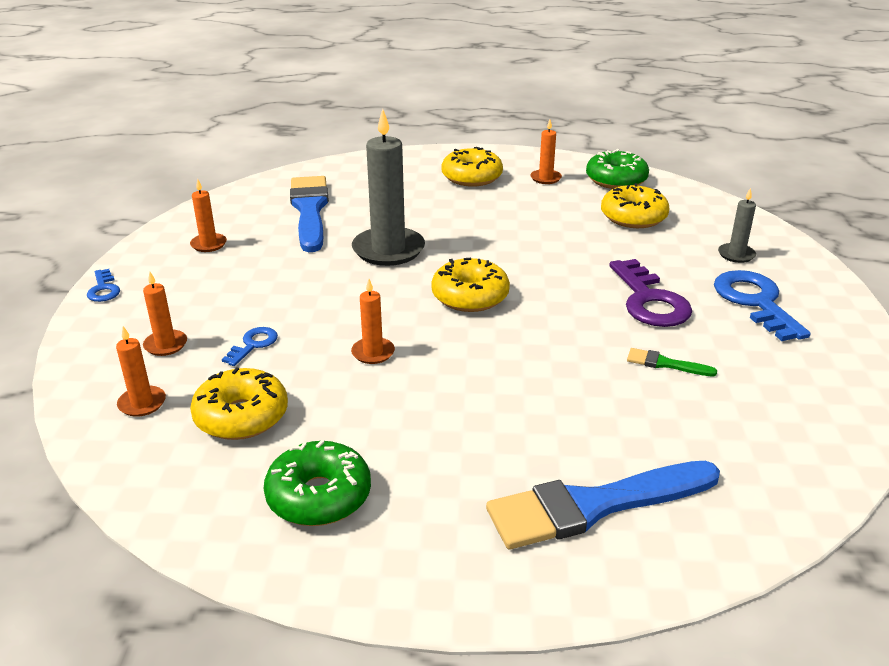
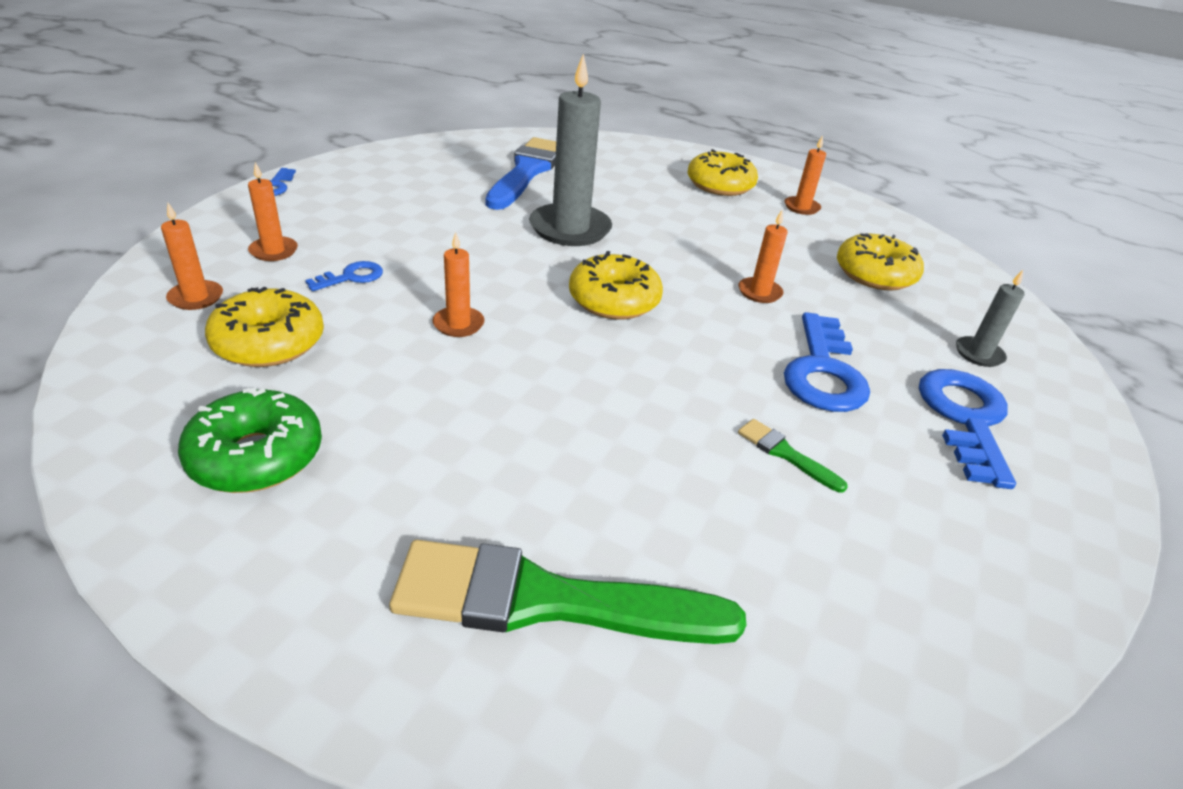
camera: 20 degrees right, 5 degrees up
(209, 244) = (404, 175): orange candle -> orange candle (759, 292)
(594, 505) = (547, 600): blue brush -> green brush
(616, 180) = (884, 230): green donut -> none
(649, 301) = (823, 372): purple key -> blue key

